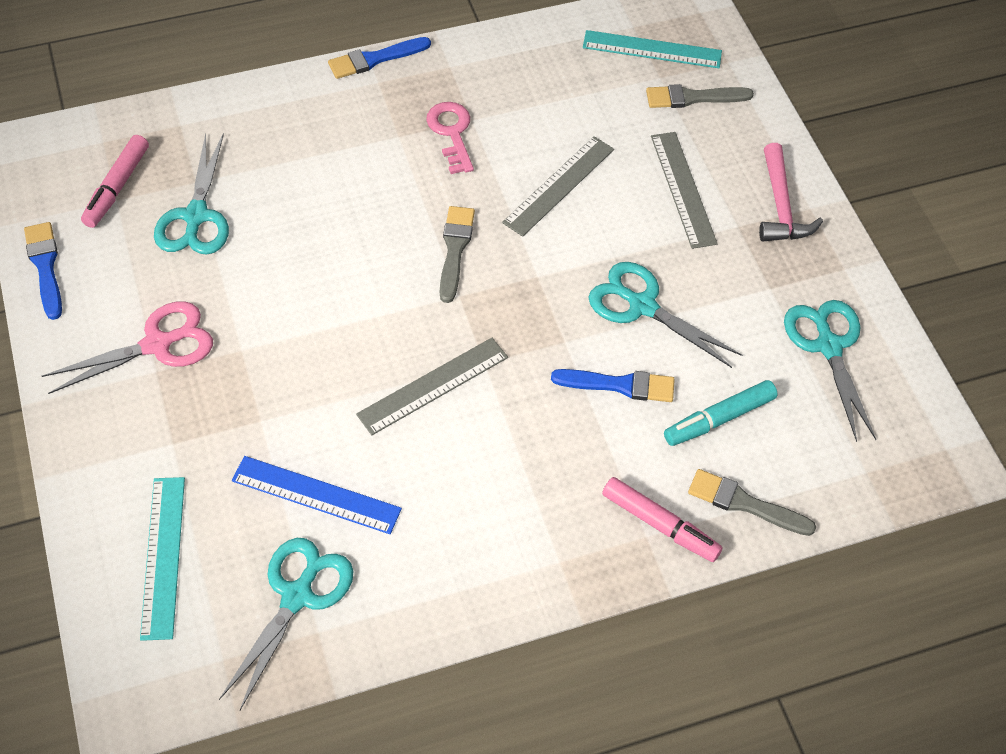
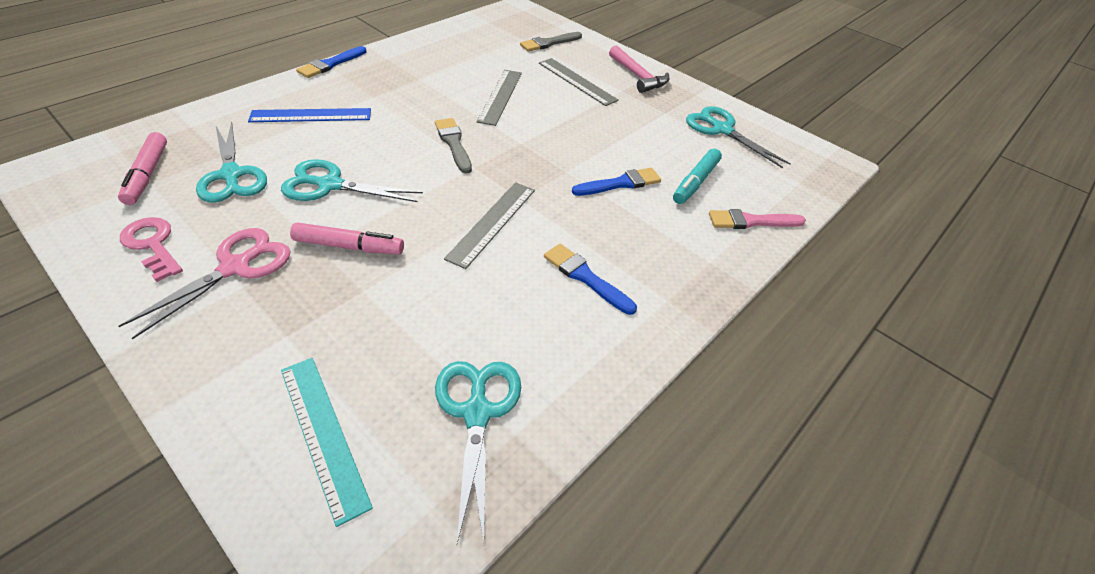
camera: 30 degrees left, 10 degrees down
(45, 266) = (93, 244): blue brush -> blue brush (585, 277)
(316, 495) = (445, 326): blue ruler -> blue ruler (311, 115)
(452, 133) = (409, 87): pink key -> pink key (152, 244)
(641, 305) = (599, 140): turquoise scissors -> turquoise scissors (329, 185)
(652, 49) = (509, 28): turquoise ruler -> none
(660, 525) = (712, 252): pink marker -> pink marker (349, 246)
(745, 503) = (751, 221): grey brush -> pink brush

